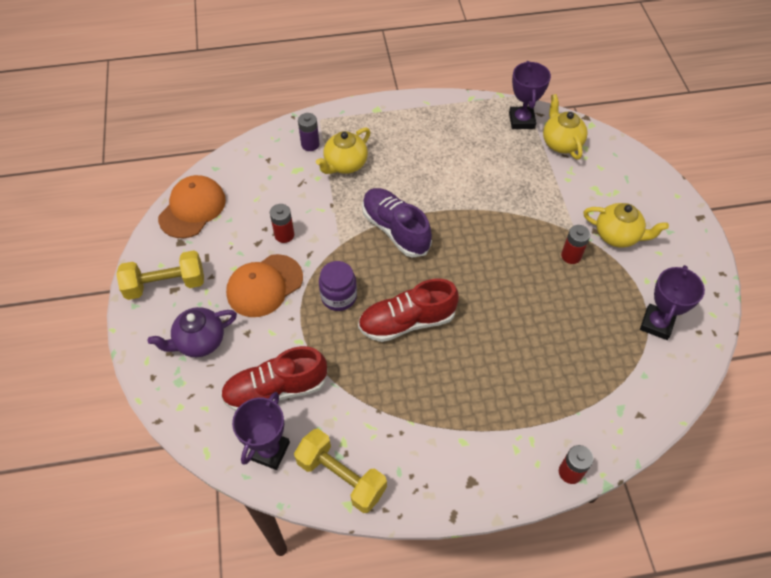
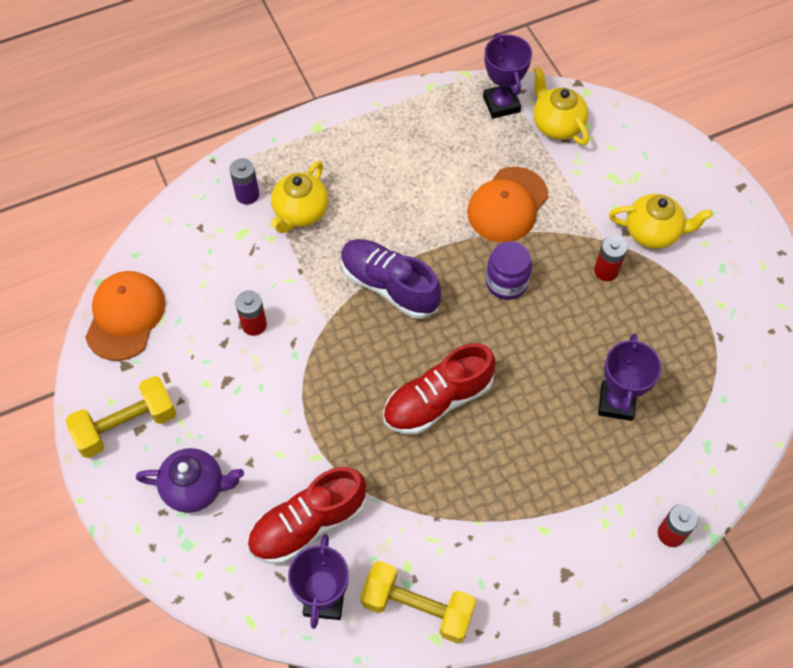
camera: 15 degrees left, 5 degrees up
(200, 341) = (195, 488): purple teapot -> purple teapot turned 135 degrees counterclockwise
(264, 285) = (251, 397): orange cap -> orange cap (507, 205)
(339, 297) = (346, 389): purple jar -> purple jar (506, 282)
(656, 324) = (723, 333): purple trophy -> purple trophy (616, 402)

